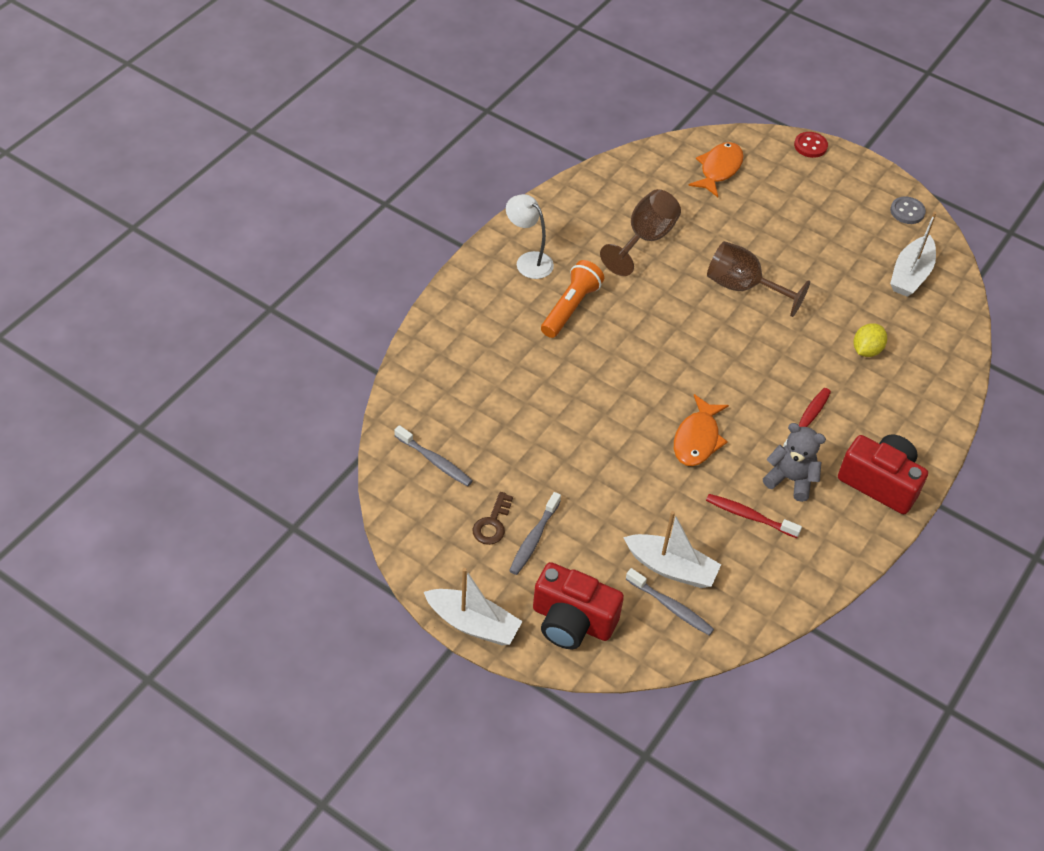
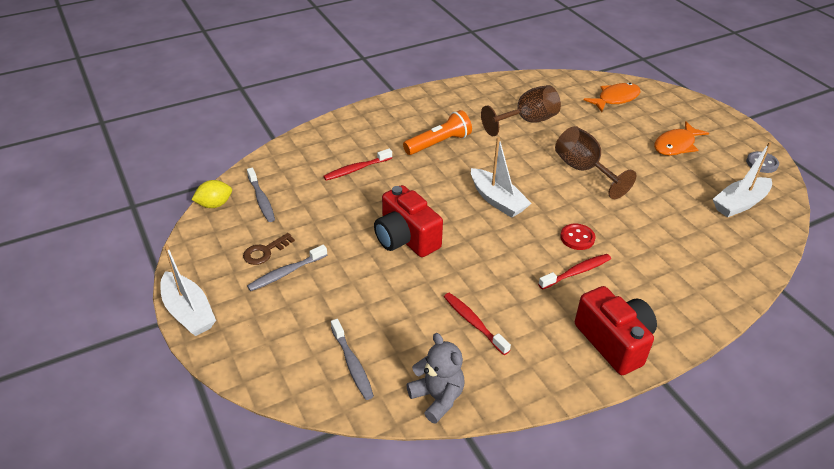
camera: 30 degrees right, 10 degrees down
(507, 379) = (356, 169): none -> red toothbrush
(528, 261) = (431, 110): white lamp -> none
(572, 621) = (263, 341): red camera -> red camera (406, 238)
(671, 568) = (376, 335): white boat -> white boat (497, 200)
(697, 439) = (471, 253): orange fish -> orange fish (676, 145)
(790, 479) = (531, 309): grey teddy bear -> grey teddy bear (437, 398)
(810, 146) = (701, 104): red button -> red button (577, 238)
(866, 350) = (665, 241): yellow lemon -> yellow lemon (214, 204)

